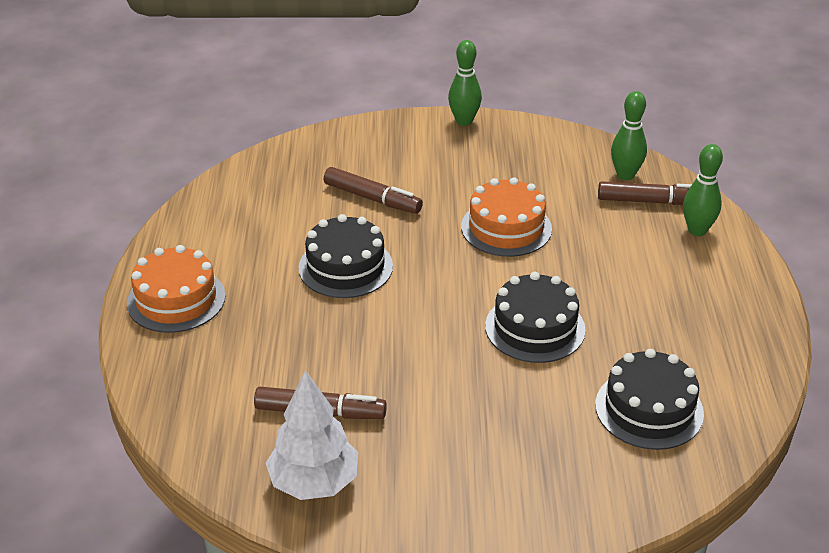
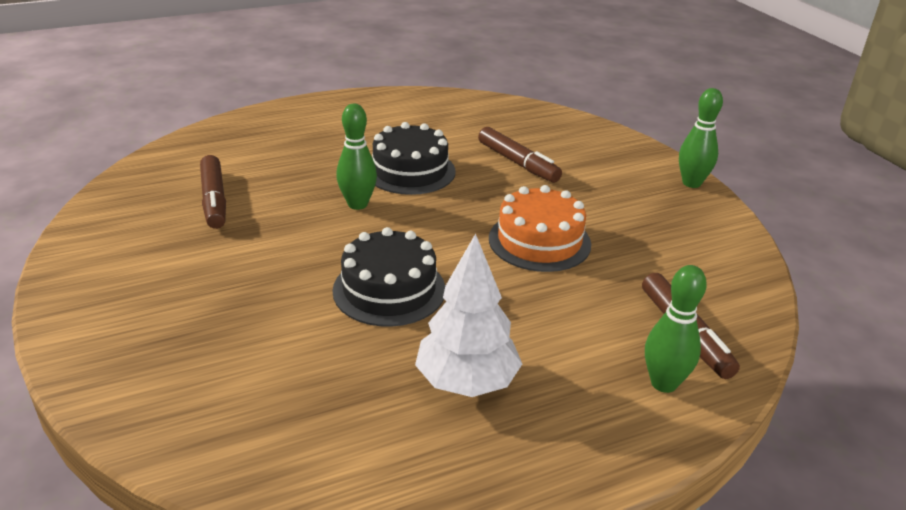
camera: 65 degrees right, 5 degrees down
(176, 299) = (321, 115): orange cake -> none
(314, 482) = (127, 215): white tree -> white tree (466, 382)
(372, 198) = (517, 163): brown marker -> brown marker turned 45 degrees counterclockwise
(625, 175) = (717, 304): green bowling pin -> green bowling pin (357, 204)
(649, 409) = (293, 397): black cake -> none

